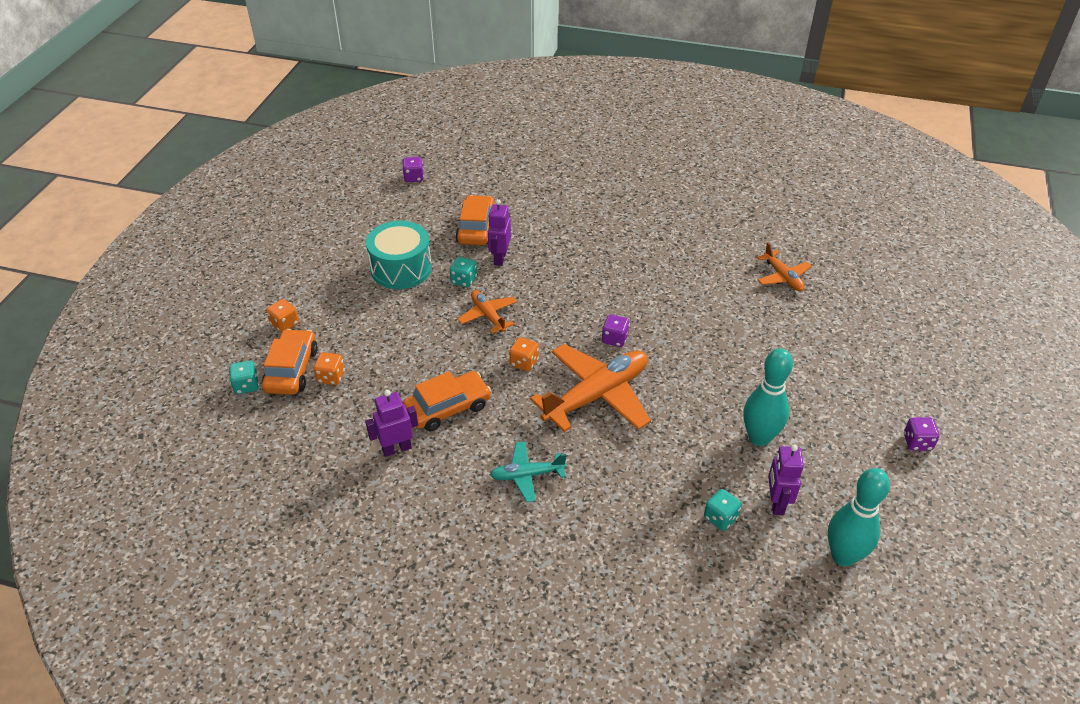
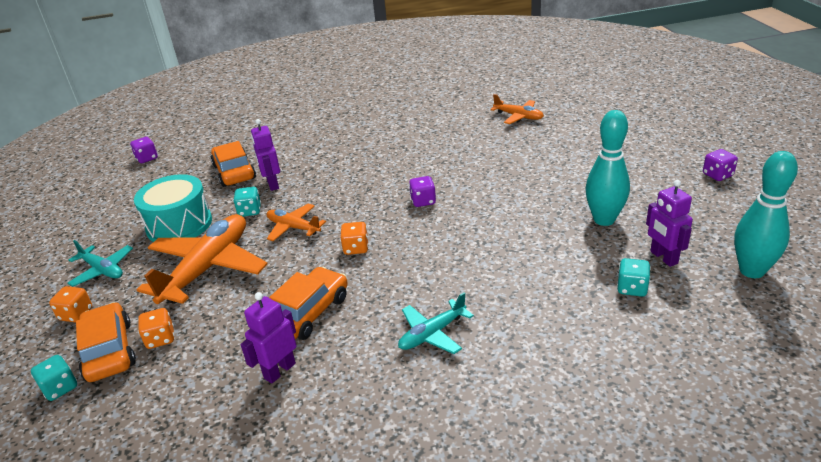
camera: 25 degrees left, 10 degrees down
(322, 289) = (103, 270): none -> turquoise plane
(596, 395) = (443, 245): orange plane -> orange plane (208, 268)

